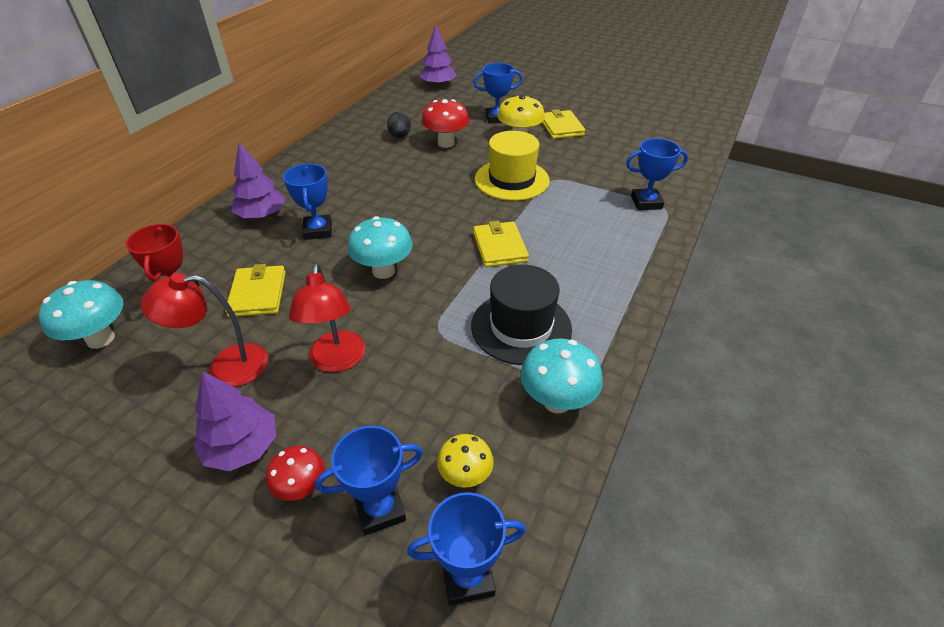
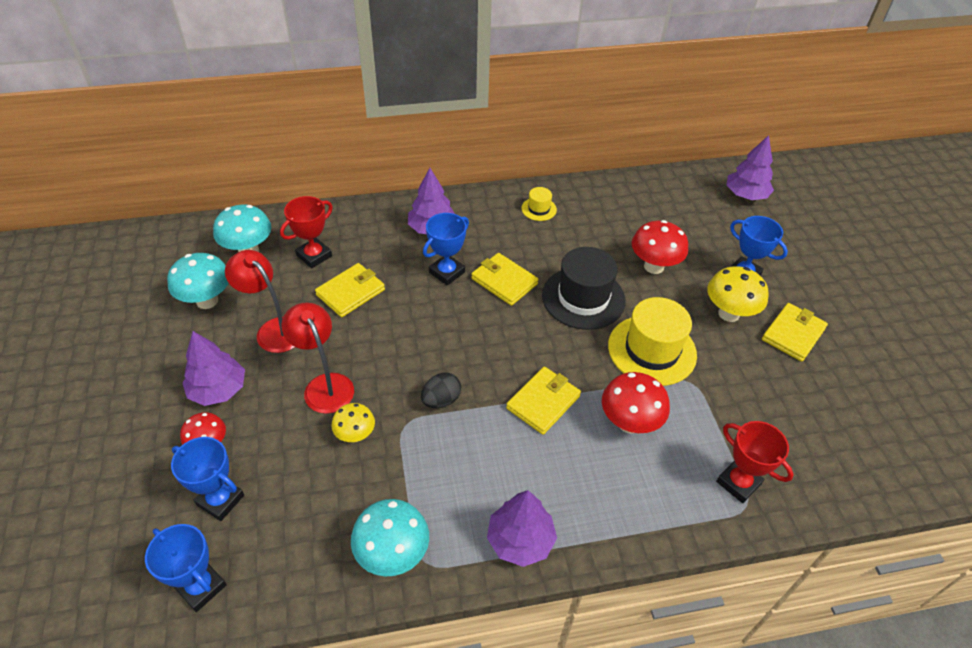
camera: 50 degrees right, 5 degrees up
(325, 159) = (539, 209): none -> yellow hat
(337, 361) = (325, 385): red lamp -> red lamp turned 105 degrees clockwise
(368, 208) = (504, 281): none -> yellow wallet
(383, 271) = (439, 345): turquoise mushroom -> turquoise mushroom (207, 301)
(400, 136) = (626, 229): black egg -> black egg (441, 400)
(465, 476) = (279, 534): yellow mushroom -> yellow mushroom (355, 435)
(521, 327) = (456, 479): black hat -> black hat (583, 298)
(559, 219) = (629, 423): none -> red mushroom
(606, 320) = (520, 540): none -> purple tree
(646, 202) = (738, 483): blue trophy -> red trophy

